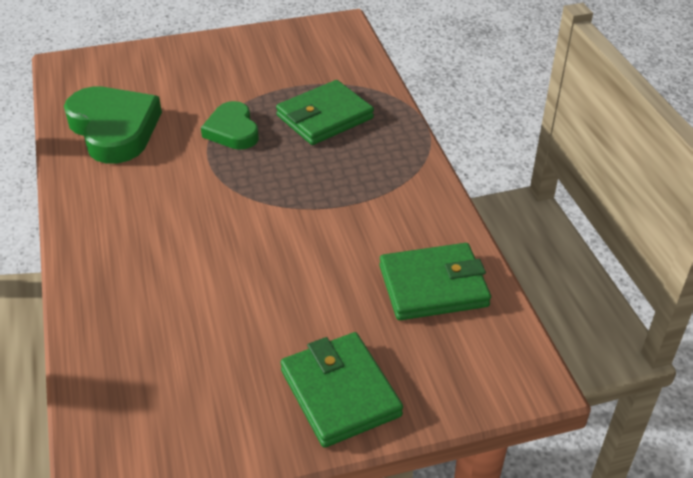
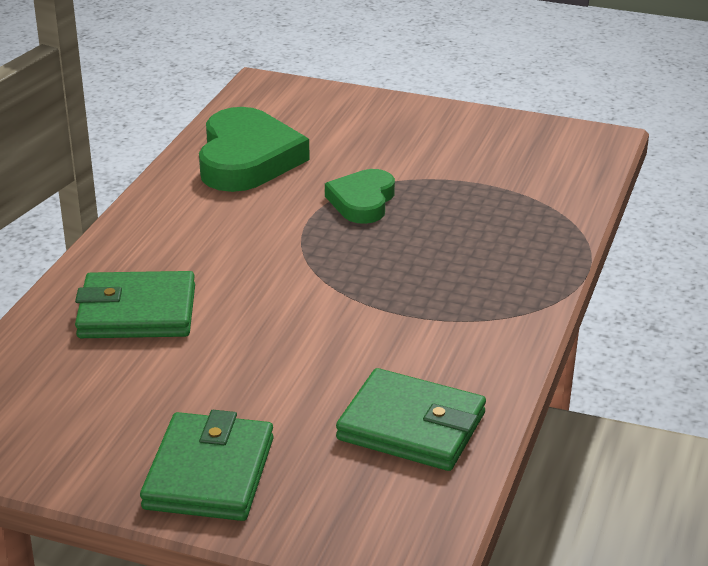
camera: 35 degrees right, 10 degrees down
(324, 117) = (476, 224): green wallet -> green wallet (137, 312)

